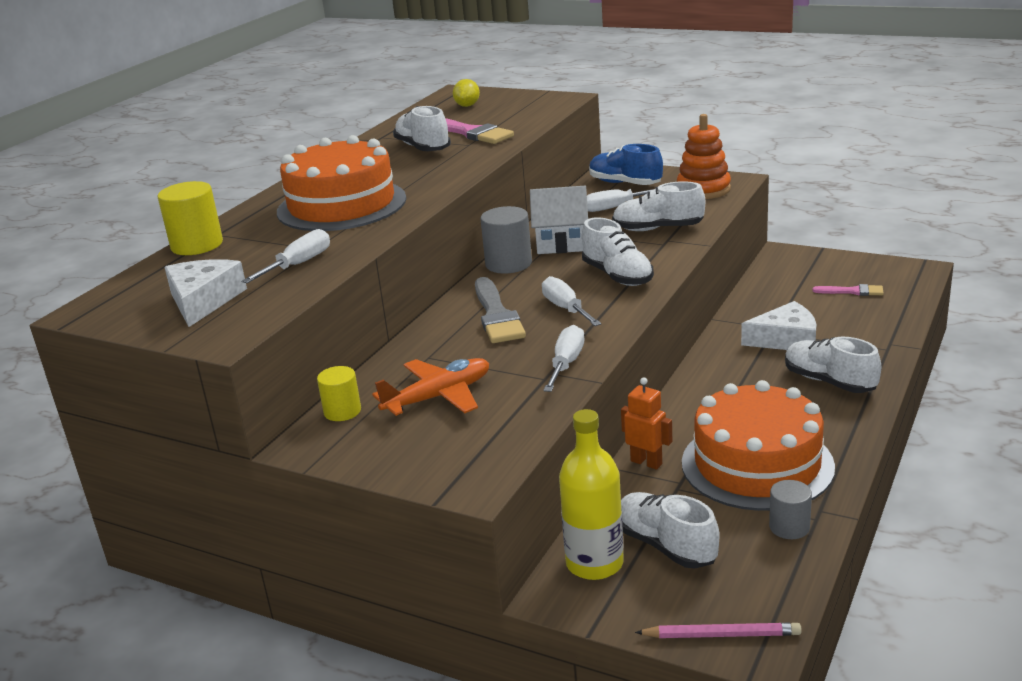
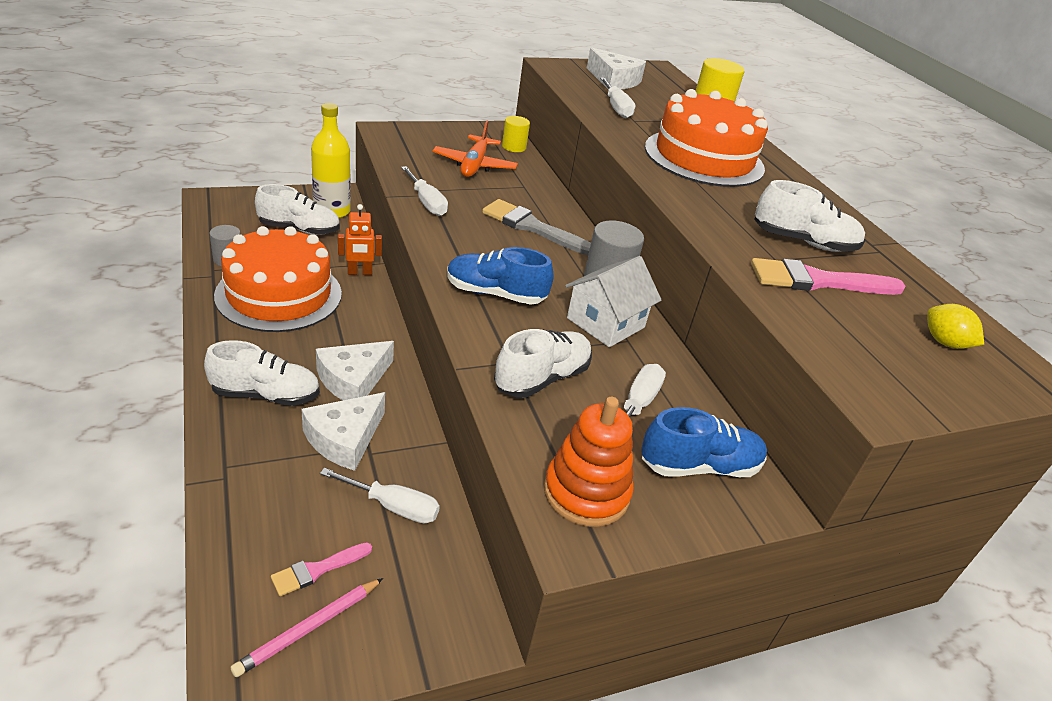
camera: 125 degrees right, 10 degrees up
(566, 308) = (490, 247): white screwdriver -> white screwdriver (393, 507)
(617, 276) = (495, 294): white shoe -> blue shoe
(721, 635) = (234, 200): pink pencil -> pink pencil (309, 628)
(746, 371) = (353, 380): none -> white cheese

